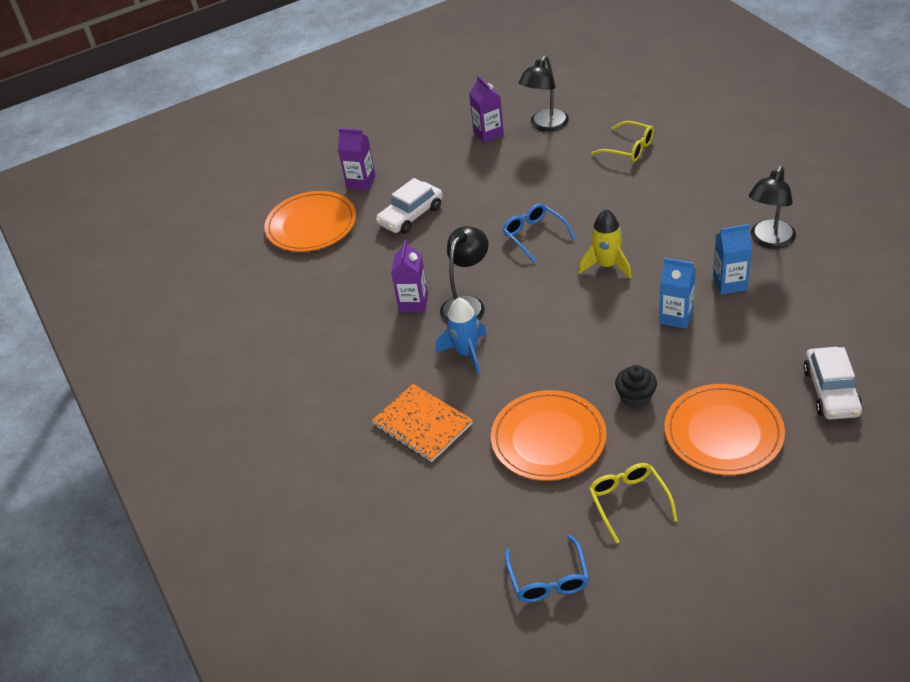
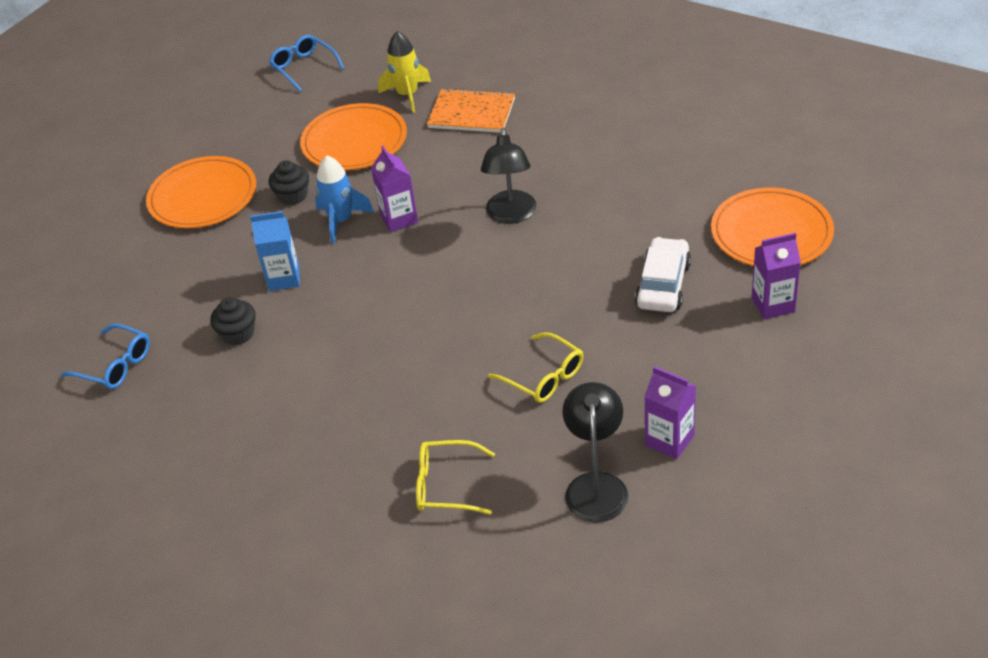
camera: 150 degrees right, 0 degrees up
(413, 303) = (569, 197): purple carton -> purple carton (399, 219)
(466, 353) = (476, 175): blue rocket -> blue rocket (341, 221)
(534, 235) = (493, 313): blue glasses -> blue glasses (116, 365)
(607, 265) = (386, 307): yellow rocket -> yellow rocket (407, 95)
(628, 501) = (265, 126): yellow glasses -> yellow glasses (544, 377)
(729, 283) = (238, 334): blue carton -> black cupcake
(769, 241) = (206, 403): black lamp -> none
(831, 391) = (111, 262): white car -> none

